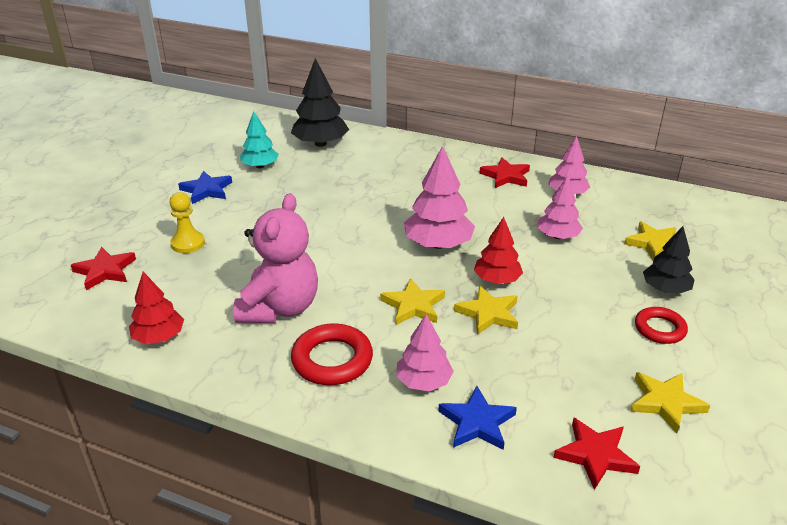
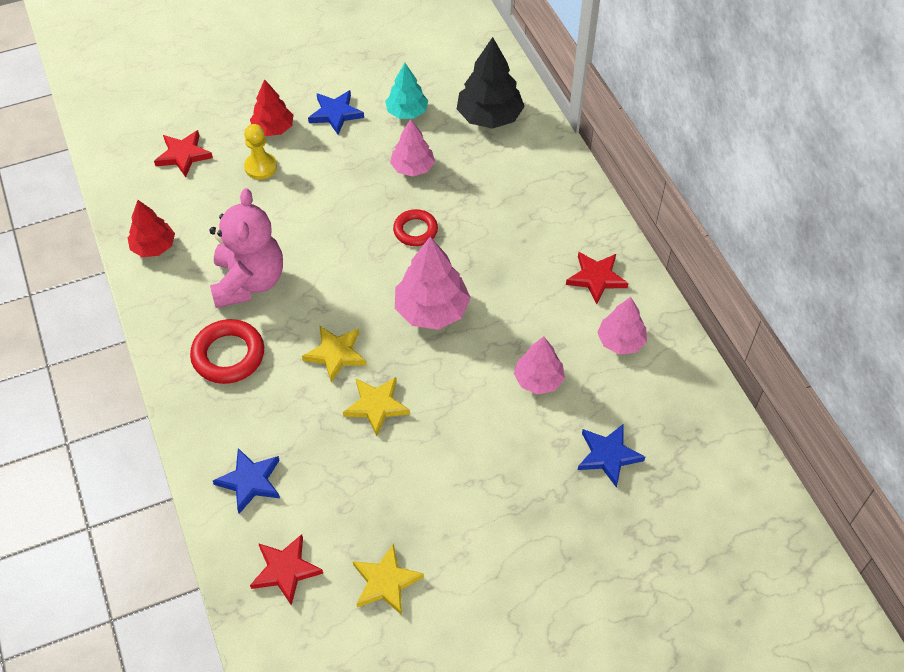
camera: 45 degrees right, 20 degrees up
(280, 308) = (249, 282): pink teddy bear -> pink teddy bear turned 60 degrees counterclockwise
(423, 381) = (259, 422): pink tree -> pink tree (412, 167)
(497, 280) = (426, 381): red tree -> red tree (273, 129)
(654, 244) = (608, 455): yellow star -> blue star
(659, 329) = (478, 529): red ring -> red ring (415, 230)
(665, 289) = (542, 502): black tree -> none

